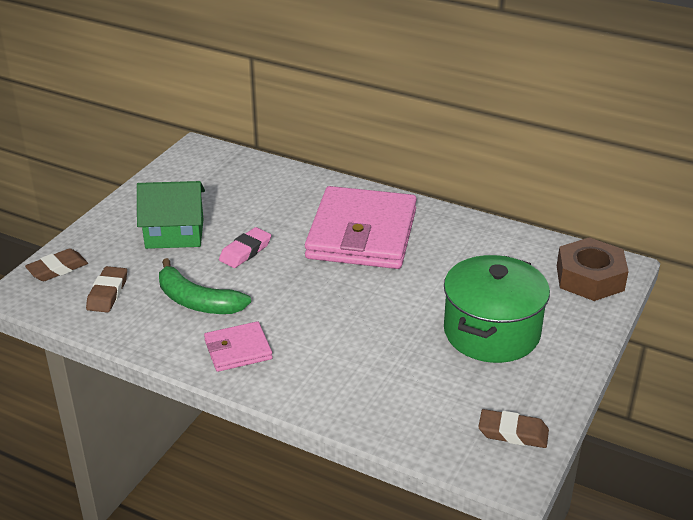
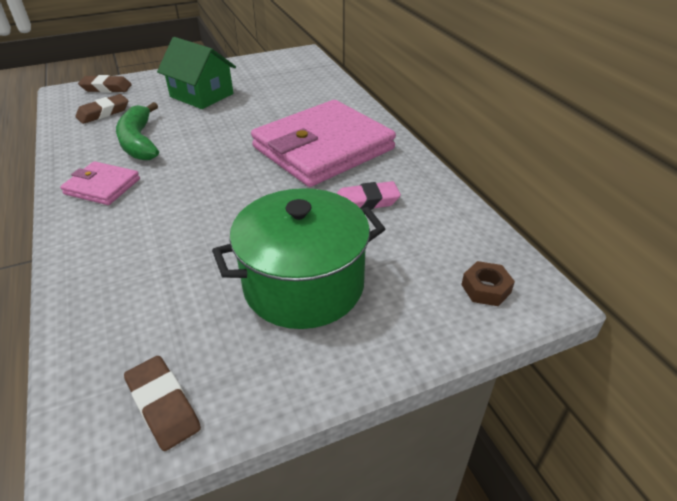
camera: 40 degrees right, 5 degrees up
(245, 251) = (223, 124): pink eraser -> pink eraser (366, 202)
(590, 278) = (486, 289): brown nut -> brown nut, size x0.50

